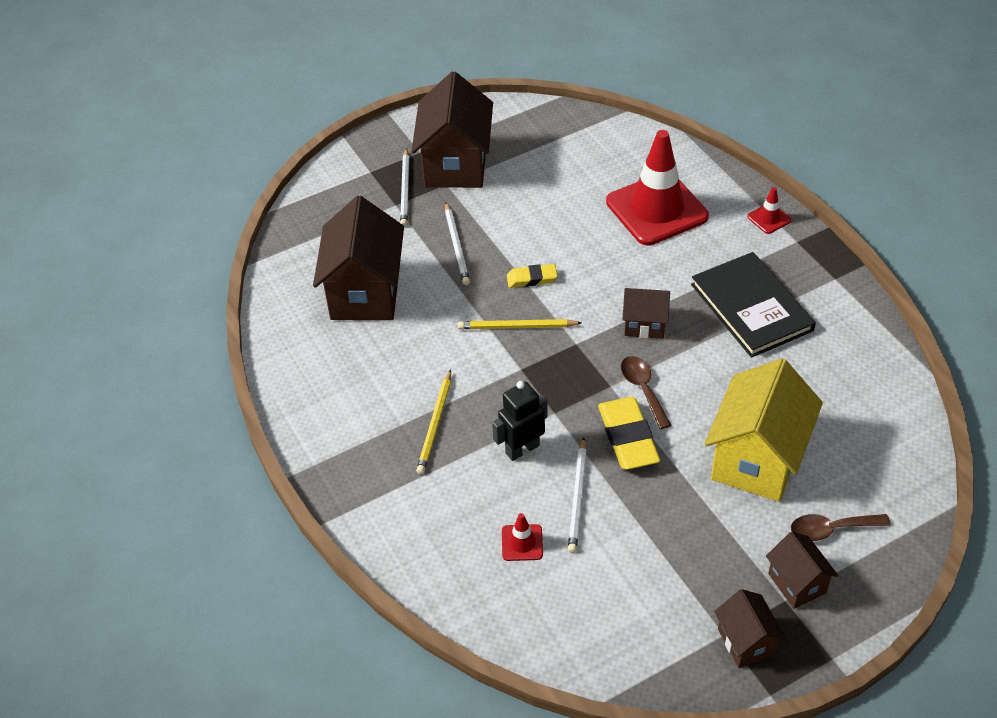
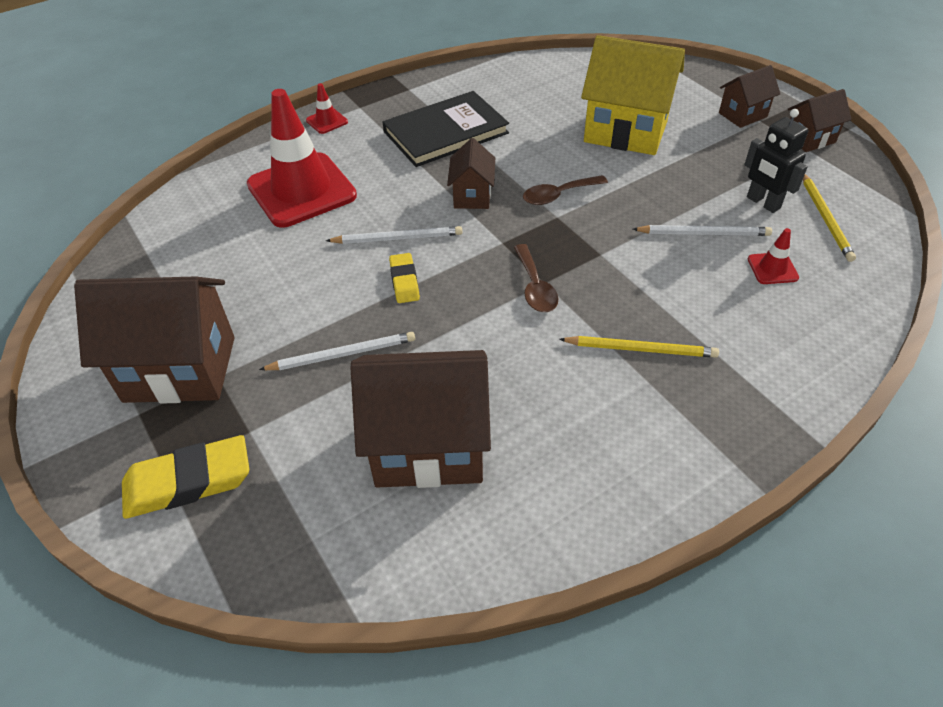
camera: 95 degrees left, 0 degrees up
(405, 190) = (219, 422): white pencil -> white pencil (398, 238)
(516, 327) = (481, 289): yellow pencil -> yellow pencil (825, 218)
(522, 449) = (656, 275): black robot -> black robot (763, 203)
(628, 437) = (621, 203): yellow eraser -> yellow eraser (188, 482)
(831, 529) = (684, 99): brown spoon -> brown spoon (535, 287)

